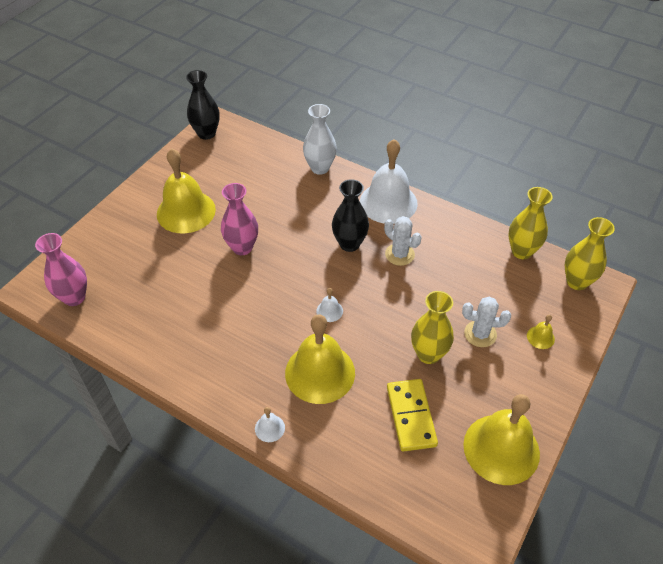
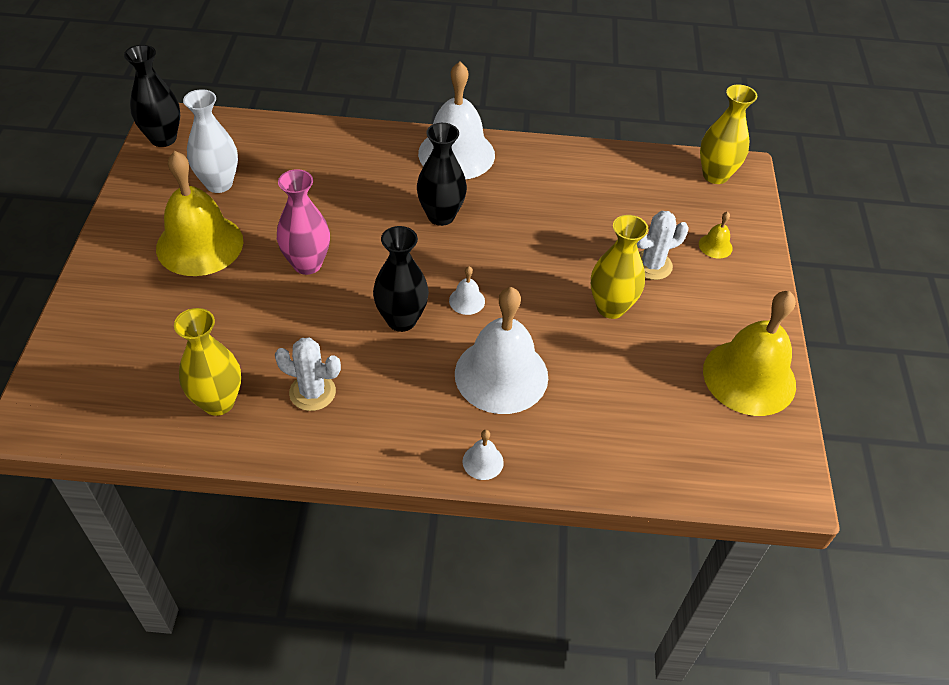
camera: 30 degrees left, 0 degrees up
(74, 297) = (109, 406): pink vase -> none
(278, 308) = (401, 320): none -> black vase
(320, 168) = (346, 138): white vase -> white vase (219, 184)
(320, 372) = (501, 375): yellow bell -> white bell
(399, 254) = (508, 208): white cactus -> white cactus (312, 392)
(411, 416) = (635, 382): yellow domino -> none
(521, 251) = (639, 162): yellow vase -> yellow vase (218, 402)

